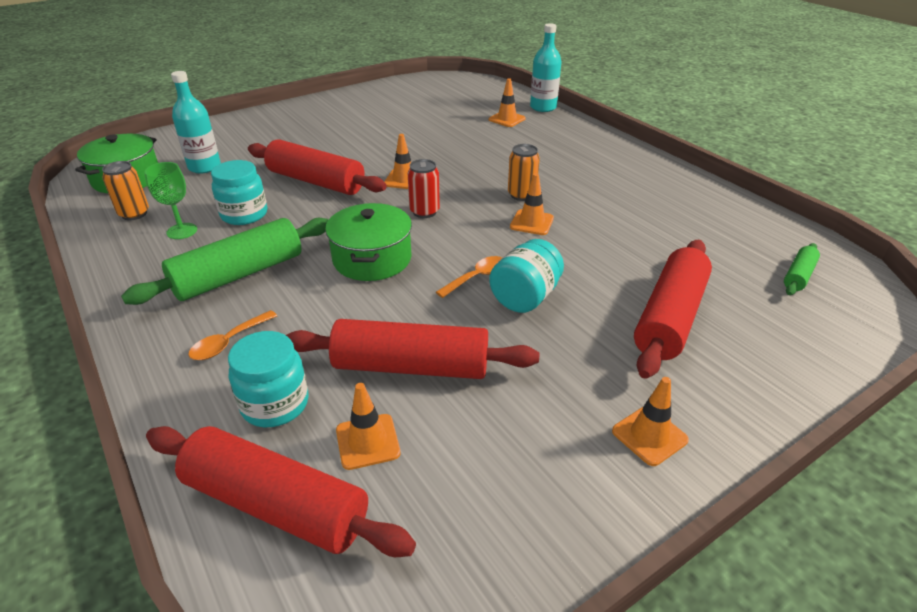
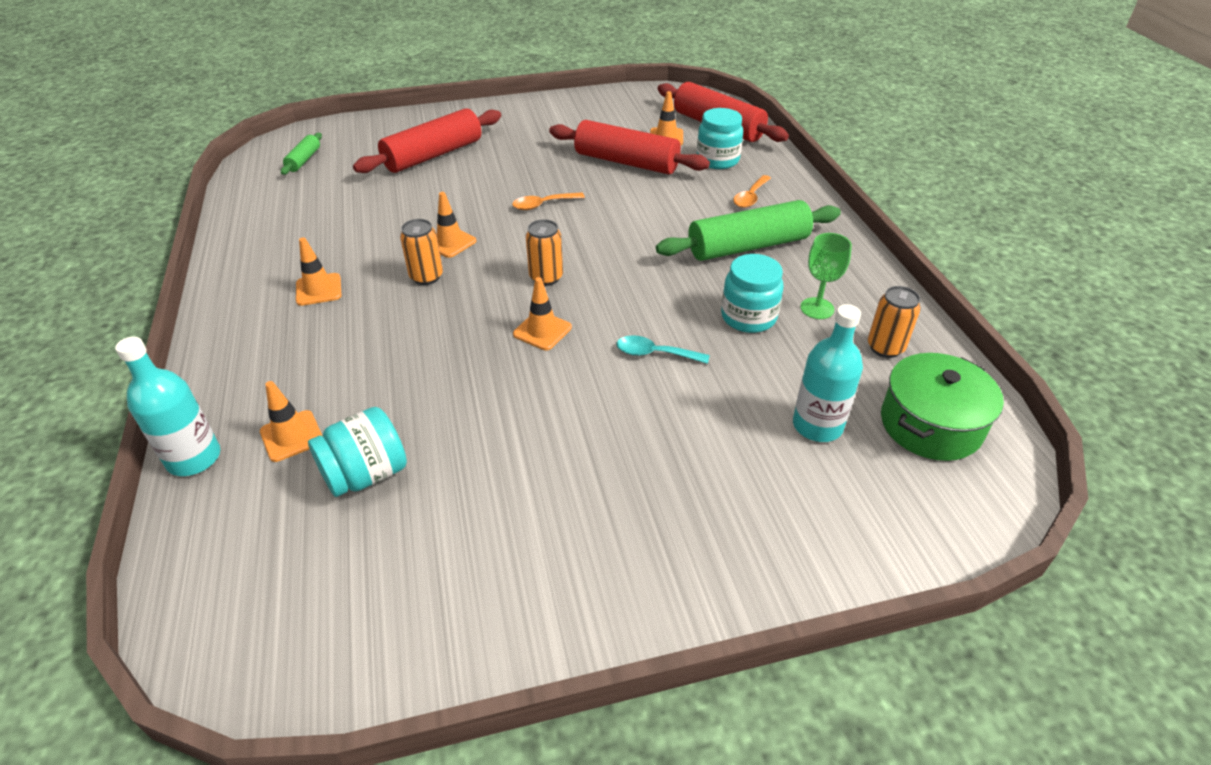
camera: 160 degrees left, 5 degrees up
(229, 342) = (750, 197): orange spoon -> orange spoon turned 150 degrees clockwise
(316, 181) = (655, 354): red rolling pin -> turquoise spoon
(372, 259) = (623, 237): green pot -> none
(424, 212) = (546, 277): red can -> orange can
(525, 297) = (518, 184): turquoise jar -> turquoise jar (366, 474)
(649, 435) = (516, 115): orange traffic cone -> orange traffic cone (318, 290)
(798, 276) = (304, 160): green rolling pin -> green rolling pin turned 45 degrees counterclockwise

